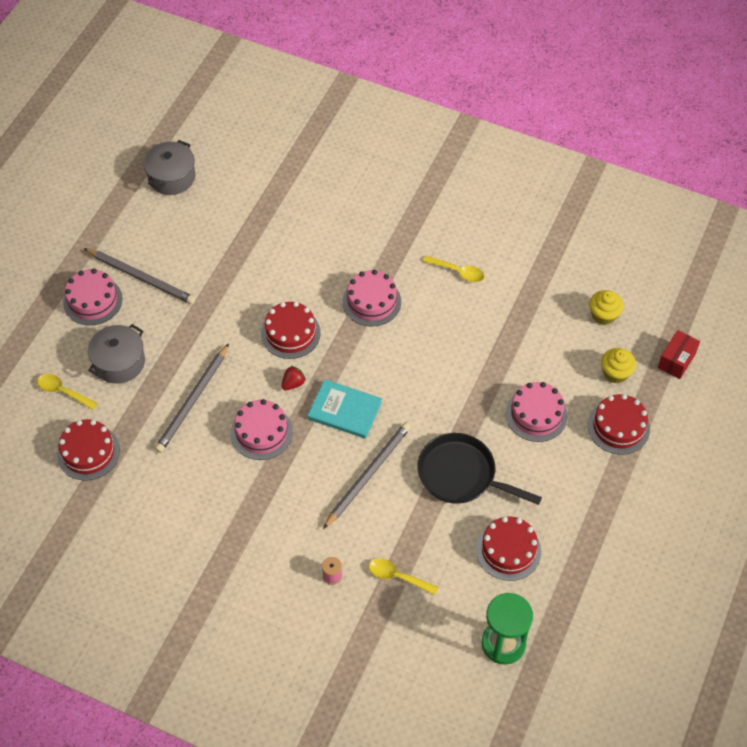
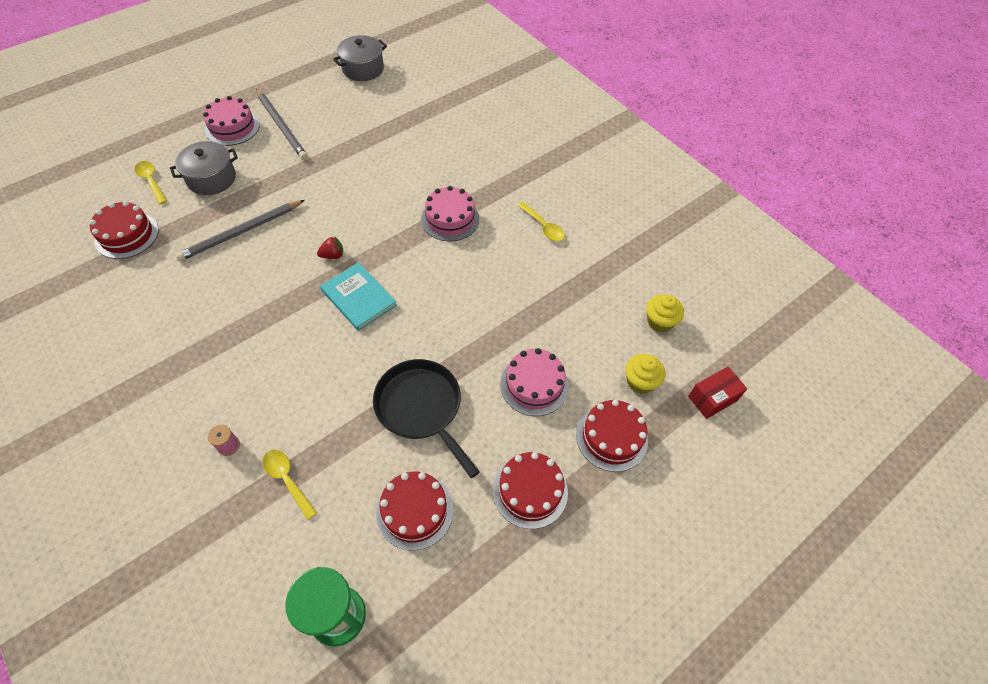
camera: 25 degrees right, 0 degrees up
(261, 432) = (274, 283): pink cake -> none
(290, 333) = (363, 215): red cake -> red cake (530, 491)
(368, 475) = (335, 365): grey pencil -> none

